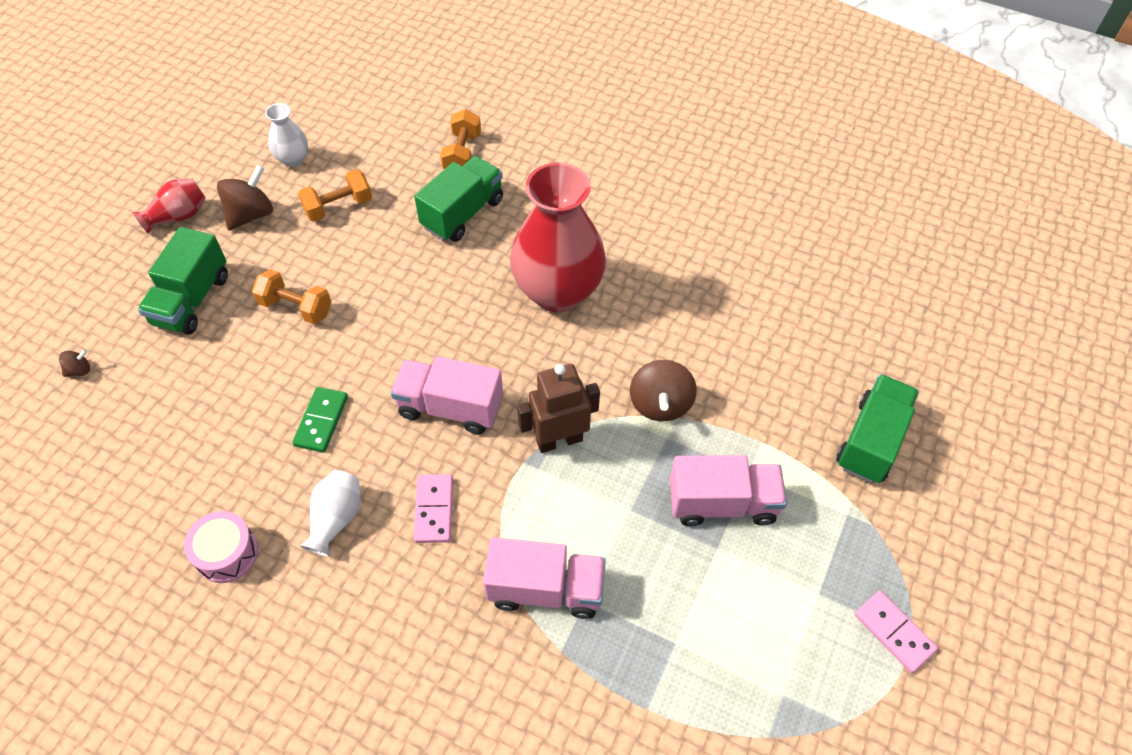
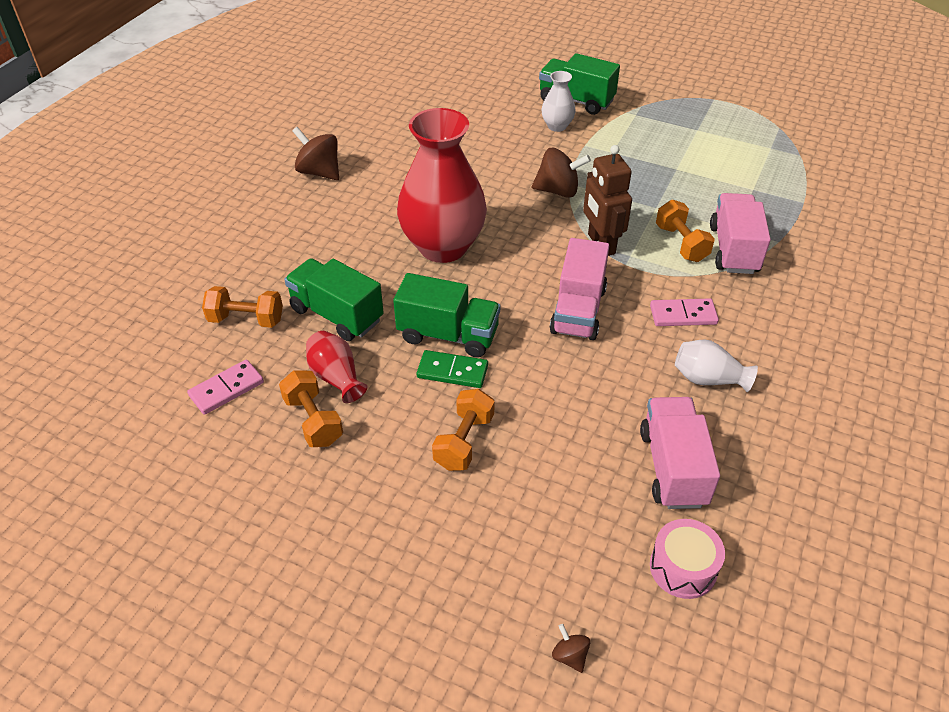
camera: 90 degrees left, 10 degrees down
(178, 216) = (308, 594): red vase -> red vase (336, 377)
(192, 300) = (454, 548): green truck -> green truck (448, 335)
(227, 553) = (765, 456): pink drum -> pink drum (683, 568)
(251, 214) = (315, 508): brown spinning top -> brown spinning top (319, 172)
(293, 159) = (222, 477): white vase -> white vase (557, 126)
(321, 421) = (607, 402): green domino -> green domino (452, 371)
(558, 528) = (681, 243): none -> orange dumbbell
(722, 503) = (639, 165): pink truck -> pink truck (673, 467)
(894, 632) = (714, 105): pink domino -> pink domino (226, 389)

